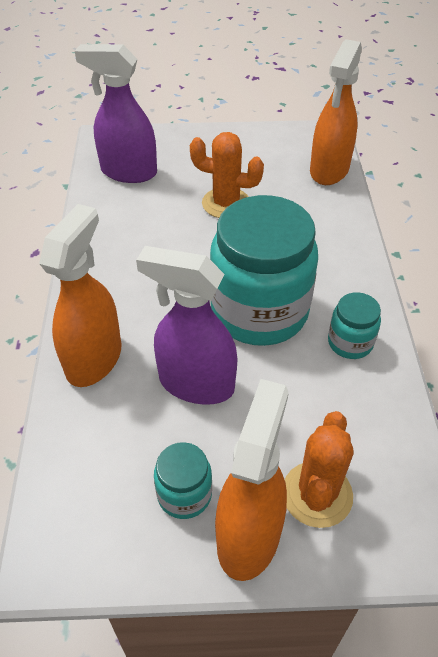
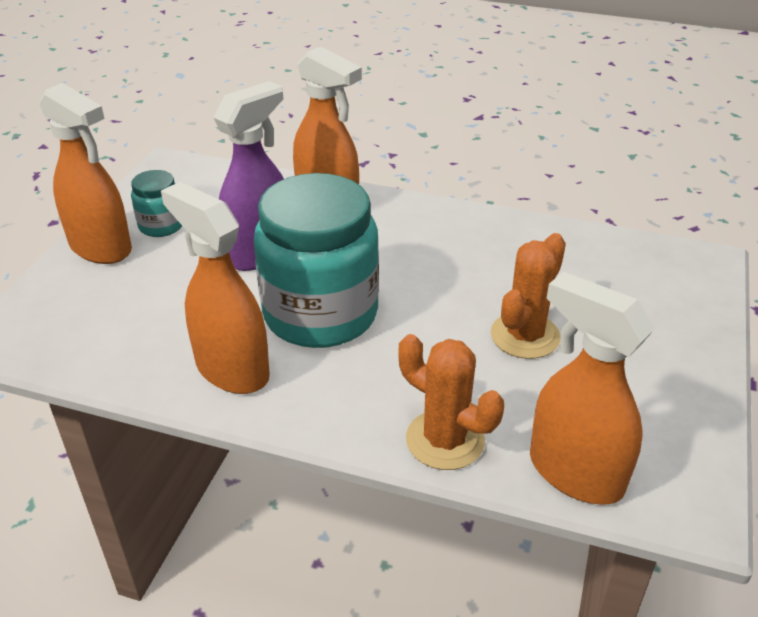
camera: 110 degrees right, 10 degrees down
(128, 172) = (619, 267): purple spray bottle -> none
(317, 494) = (97, 291): orange cactus -> orange cactus (445, 440)
(350, 343) = (231, 369): turquoise jar -> orange spray bottle

